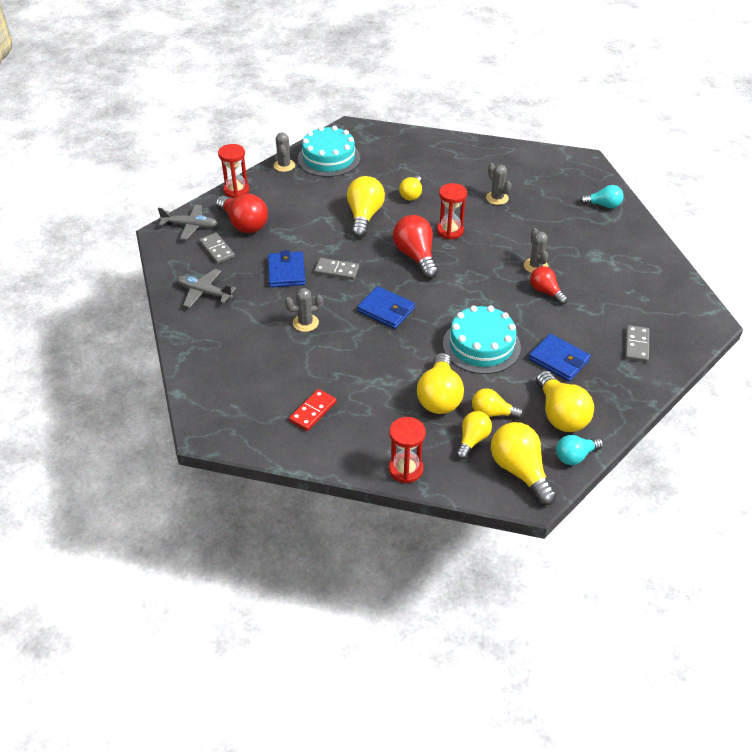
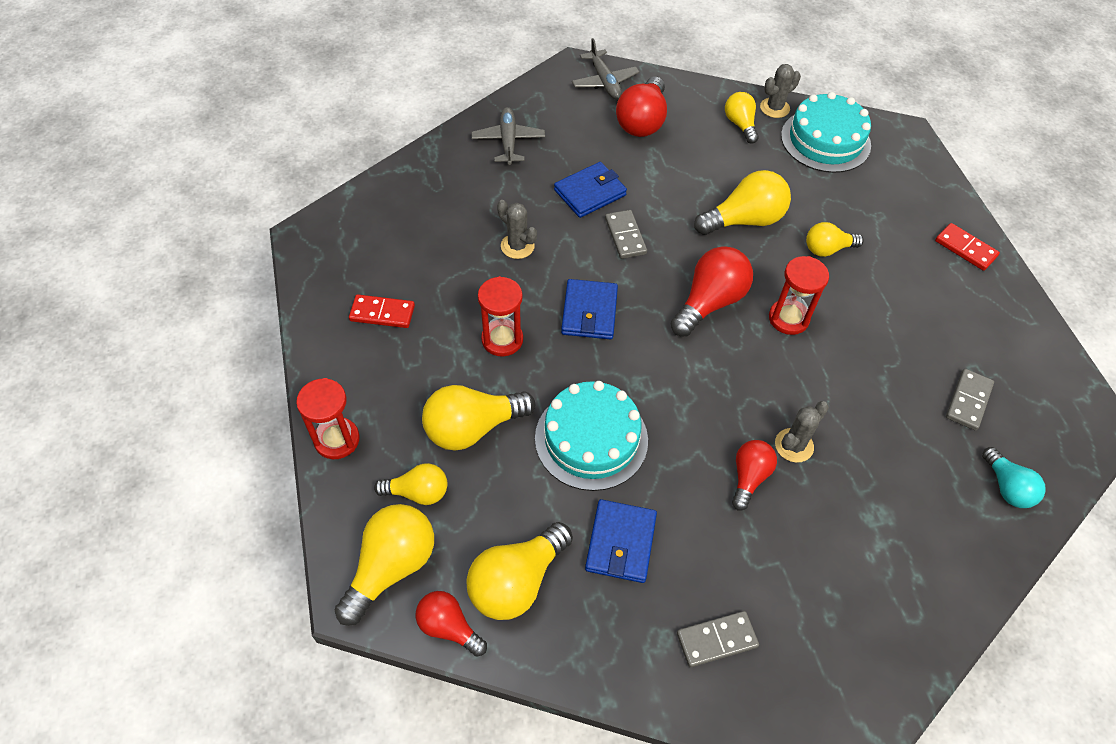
camera: 60 degrees right, 10 degrees up
(217, 250) = (582, 119): grey domino -> grey domino (968, 401)
(236, 190) = (694, 89): red hourglass -> red hourglass (502, 339)
(449, 147) = (965, 249): none -> red domino
(492, 413) = (475, 497): yellow light bulb -> yellow light bulb (740, 124)
(497, 198) = (903, 345): grey cactus -> none
(575, 456) = (449, 627): turquoise light bulb -> red light bulb

